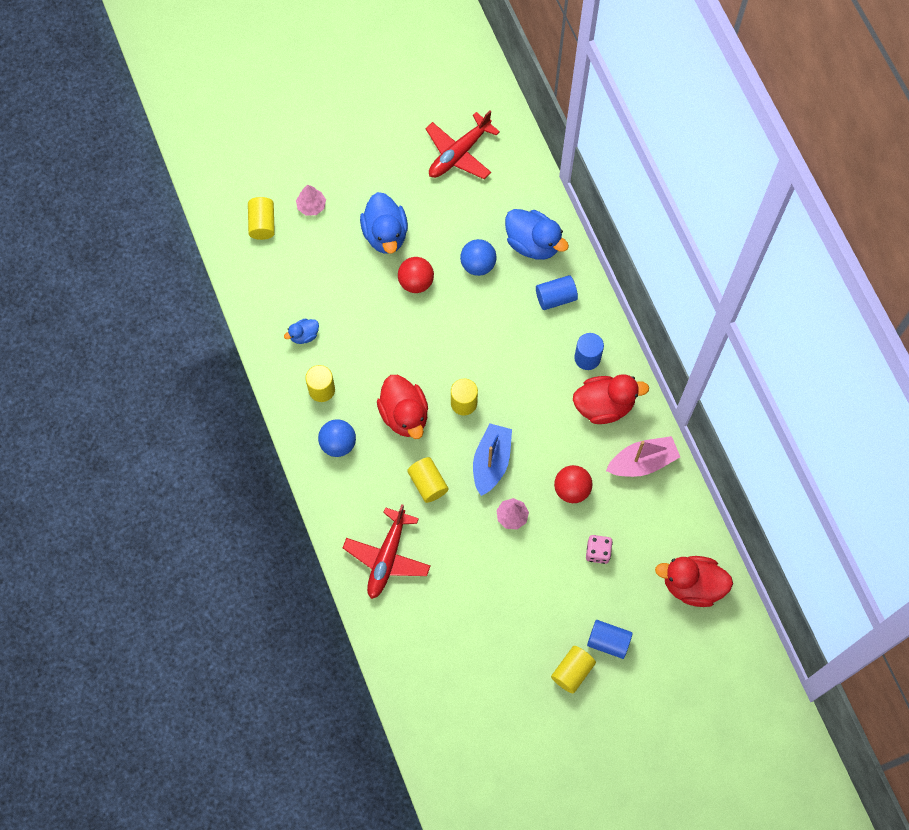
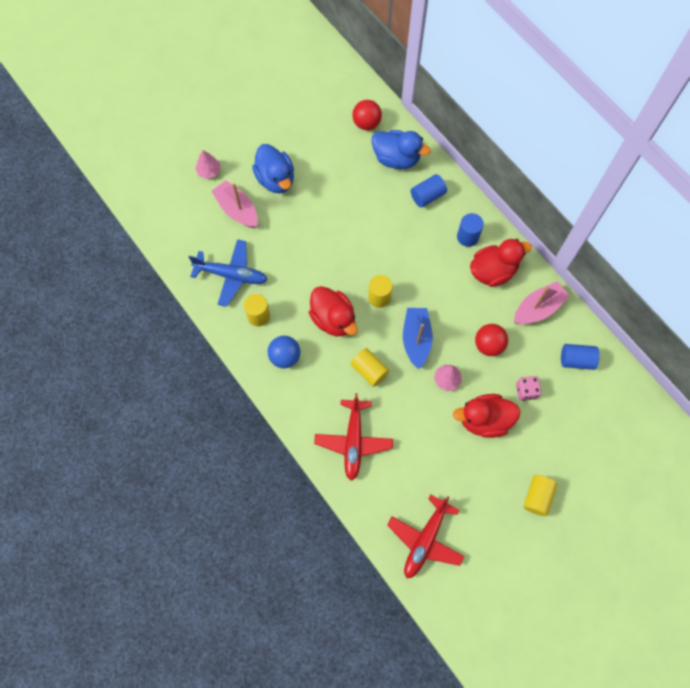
camera: 15 degrees left, 0 degrees up
(262, 224) = (172, 194): yellow cylinder -> none
(304, 335) = (231, 275): blue duck -> blue plane
(331, 260) = (237, 210): none -> pink boat
(416, 282) = (311, 211): red ball -> red ball (366, 123)
(459, 153) = (316, 104): red plane -> red plane (425, 540)
(478, 265) = (357, 185): blue ball -> none
(608, 641) = (558, 463): blue cylinder -> blue cylinder (576, 360)
(692, 585) = (611, 398): red duck -> red duck (484, 420)

